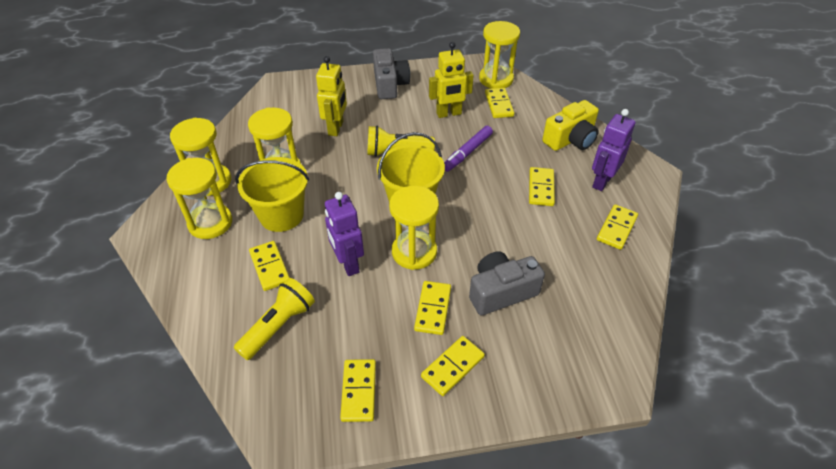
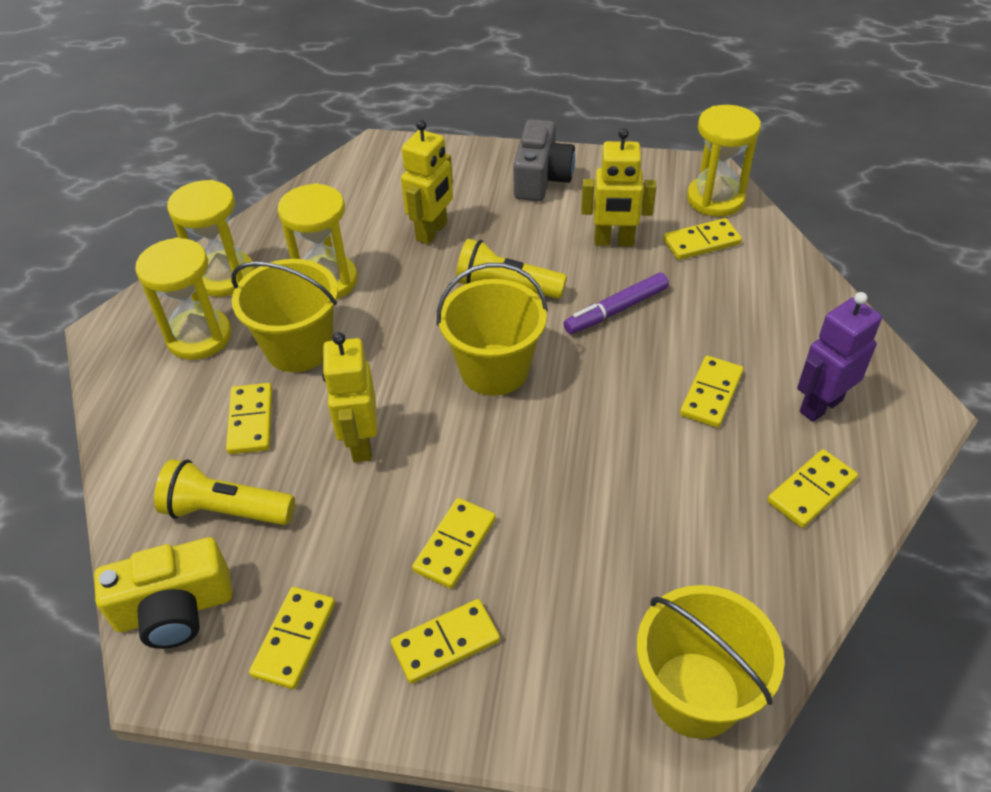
camera: 20 degrees right, 0 degrees up
(278, 326) = (226, 510): yellow flashlight -> yellow flashlight turned 135 degrees counterclockwise
(348, 264) = (361, 443): purple robot -> yellow robot
(414, 252) = (465, 449): yellow hourglass -> none
(499, 105) = (701, 242): yellow domino -> yellow domino turned 60 degrees clockwise
(501, 292) = (572, 546): grey camera -> none
(570, 139) = (798, 323): yellow camera -> yellow camera (175, 609)
(604, 354) = (695, 694): none -> yellow bucket

